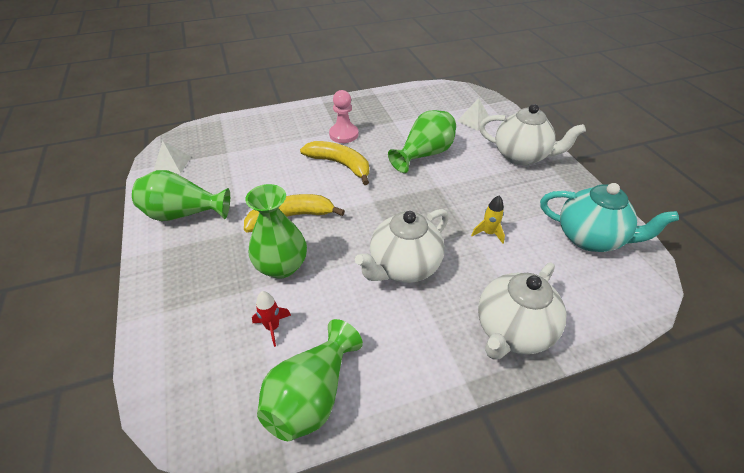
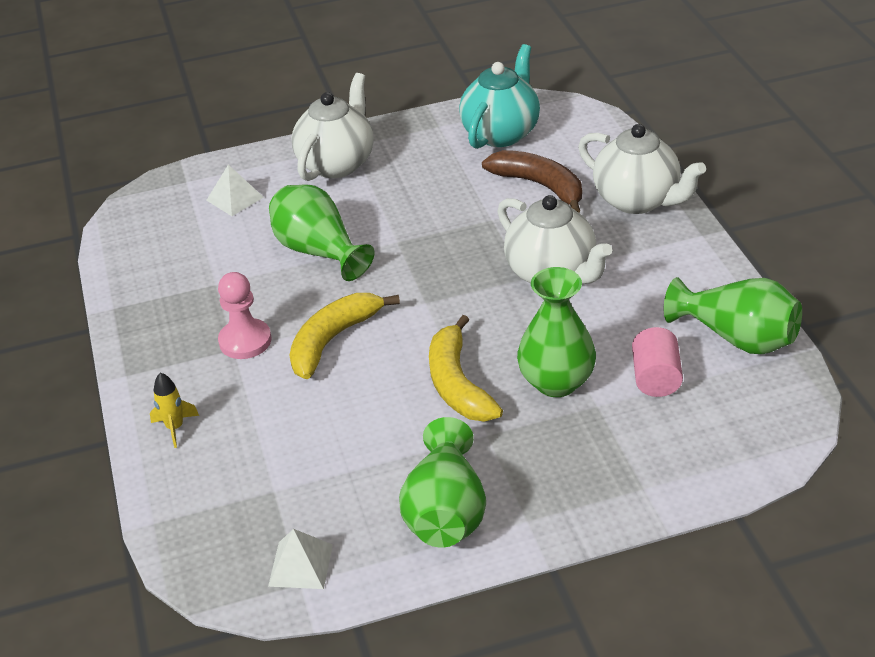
camera: 85 degrees left, 5 degrees down
(272, 327) = (655, 378): red rocket -> pink cylinder
(488, 233) = (493, 204): yellow rocket -> yellow rocket (175, 428)
(519, 261) = (540, 186): none -> brown banana

